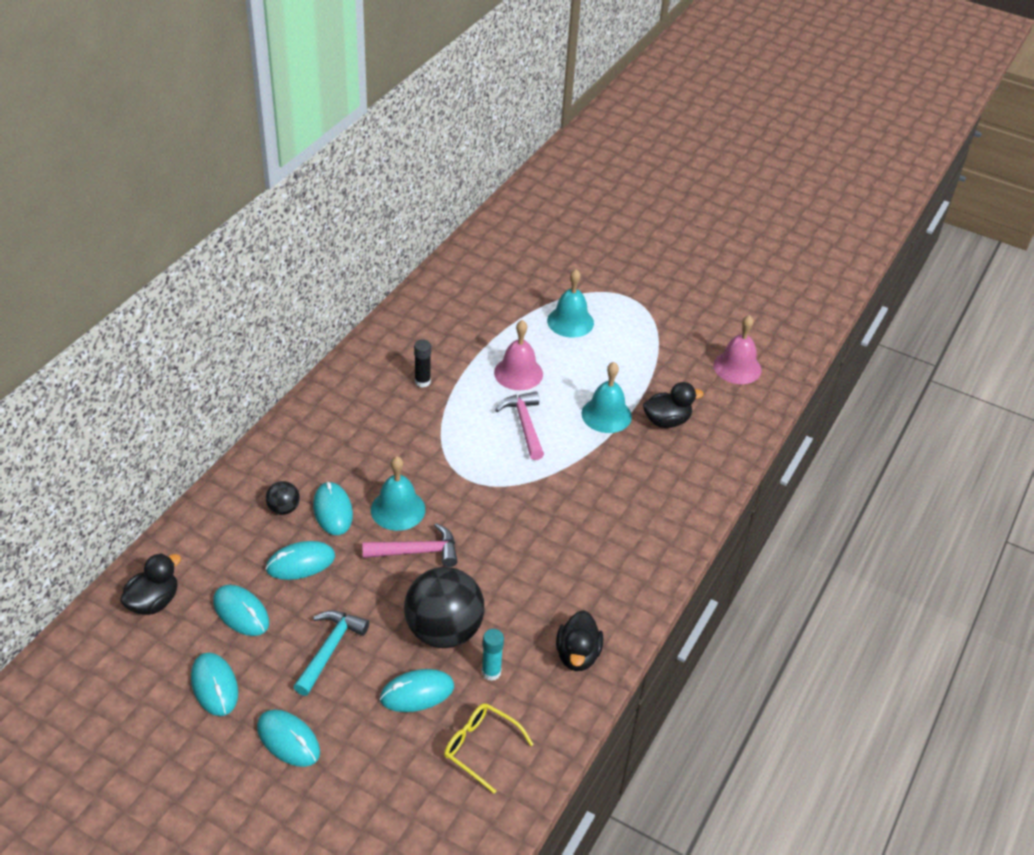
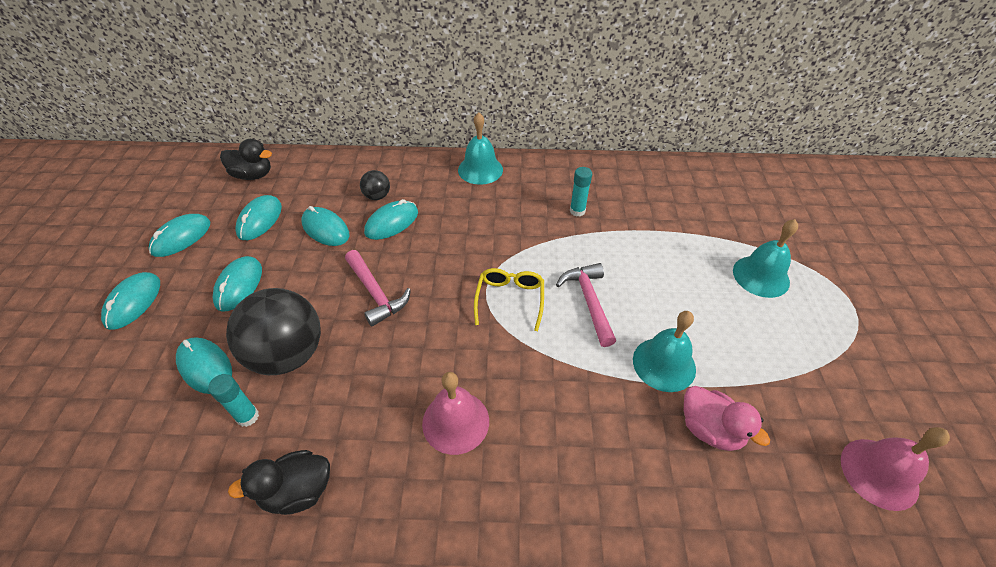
camera: 65 degrees right, 5 degrees up
(330, 649) = (239, 285): turquoise hammer -> turquoise mouse
(398, 509) = (418, 259): turquoise bell -> turquoise bell (480, 169)
(422, 382) = (577, 211): black glue stick -> turquoise glue stick
(480, 748) = (145, 451): yellow glasses -> yellow glasses (510, 299)
(518, 373) = (650, 267): pink bell -> pink bell (455, 422)
(524, 424) = (588, 301): pink hammer -> pink hammer turned 60 degrees counterclockwise
(666, 421) = (710, 429): black duck -> pink duck

